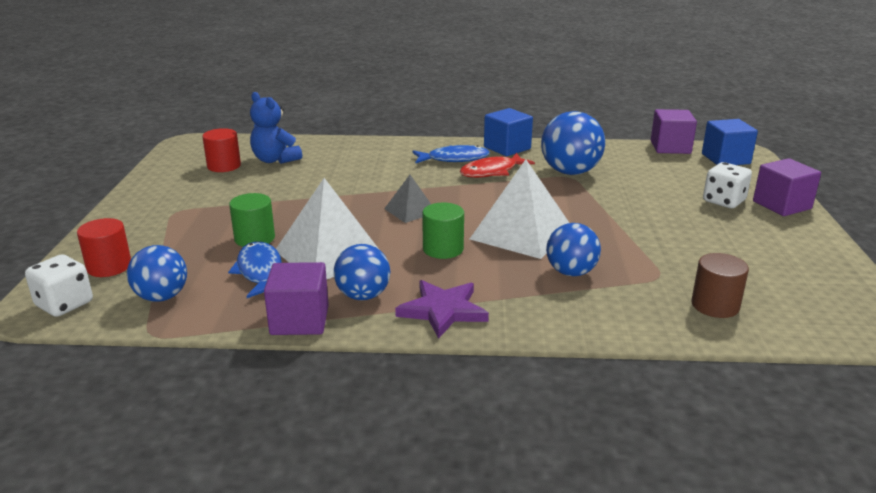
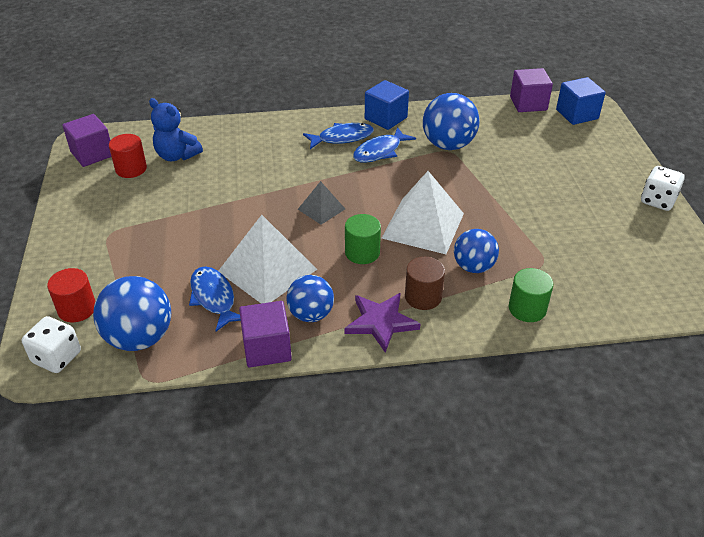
camera: 10 degrees left, 15 degrees up
(162, 297) = (139, 338): blue ball -> blue ball, size x1.51
(254, 238) = (194, 259): green cylinder -> green cylinder (527, 309)
(492, 172) = (380, 151): red fish -> blue fish
(715, 305) = (591, 289): brown cylinder -> brown cylinder (423, 297)
(724, 201) = (582, 168): white dice -> white dice (658, 201)
(781, 205) = (629, 168): purple cube -> purple cube (92, 154)

